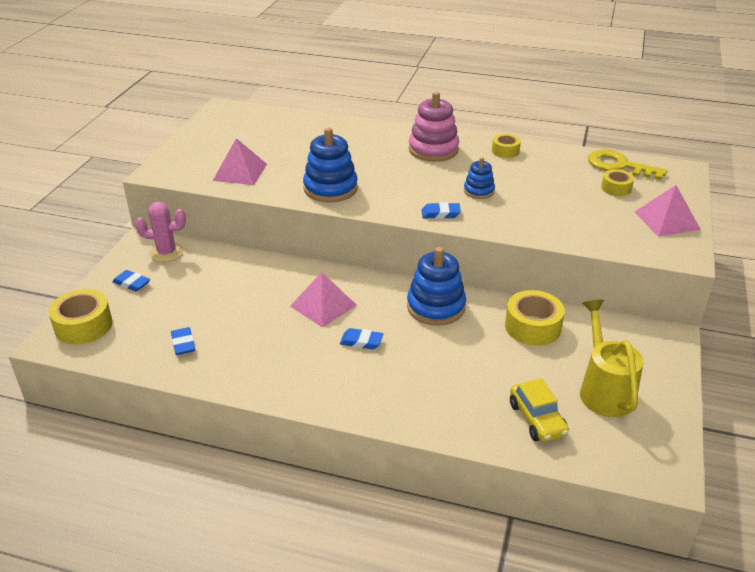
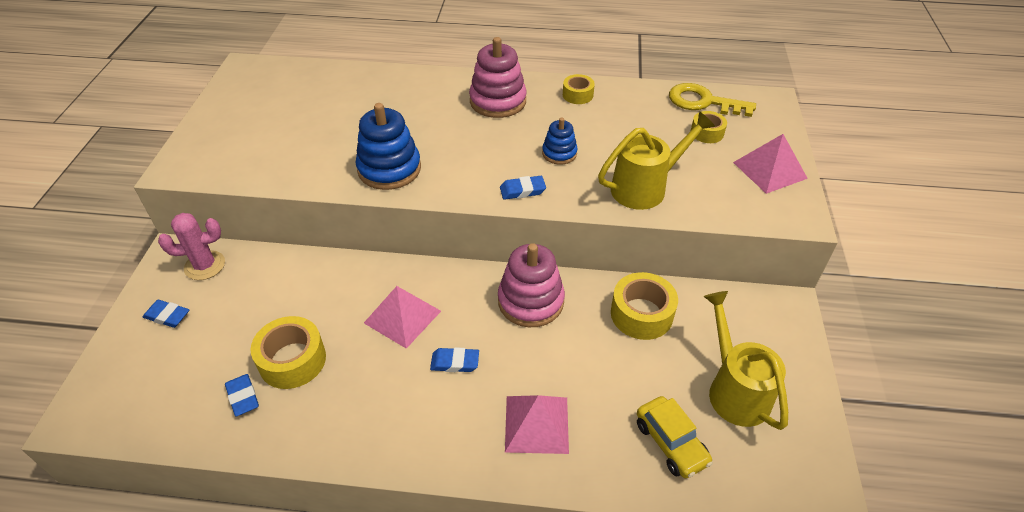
camera: 10 degrees left, 10 degrees up
(83, 326) = (114, 388): yellow tape -> yellow tape (292, 360)
(240, 172) = (278, 157): pink pyramid -> pink pyramid (536, 424)
(436, 307) = (530, 301): blue stacking toy -> pink stacking toy
(550, 222) = (646, 187): none -> yellow watering can

